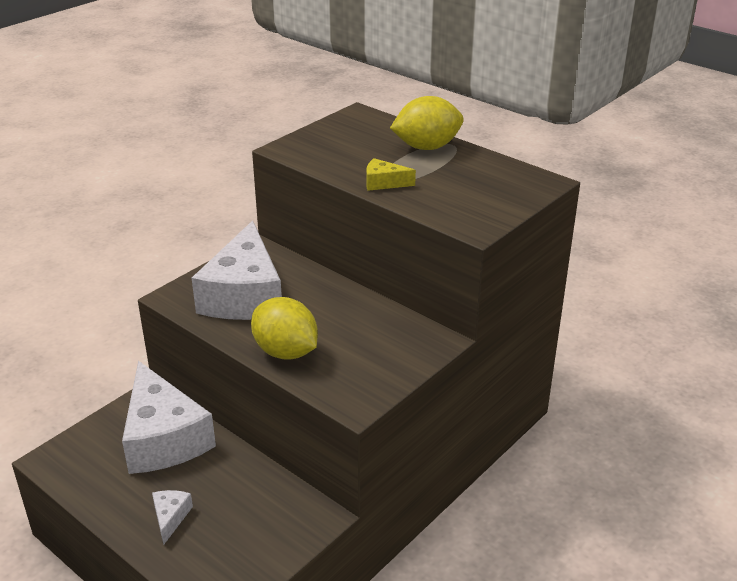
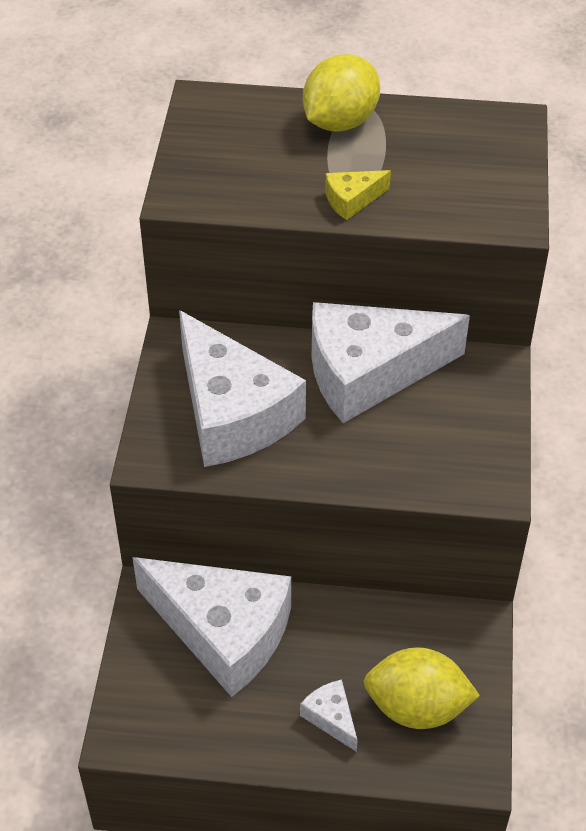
camera: 35 degrees left, 15 degrees up
(285, 352) = (359, 464): yellow lemon -> yellow lemon (417, 707)
(350, 310) = (369, 373): none -> white cheese

